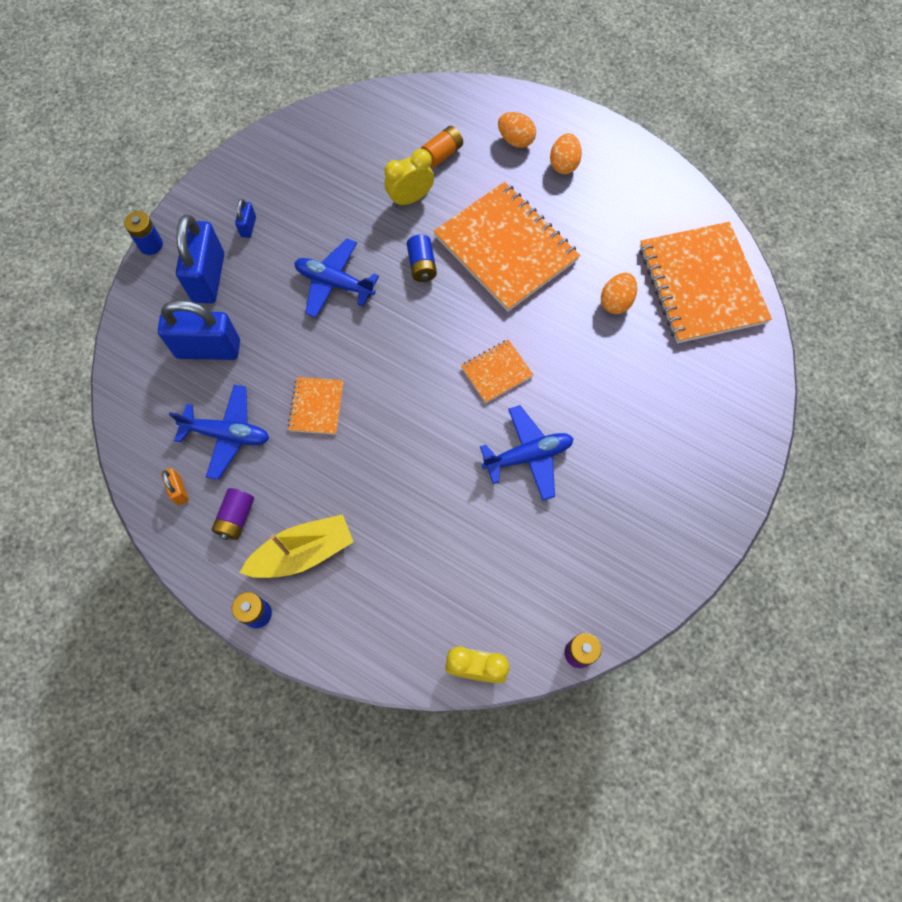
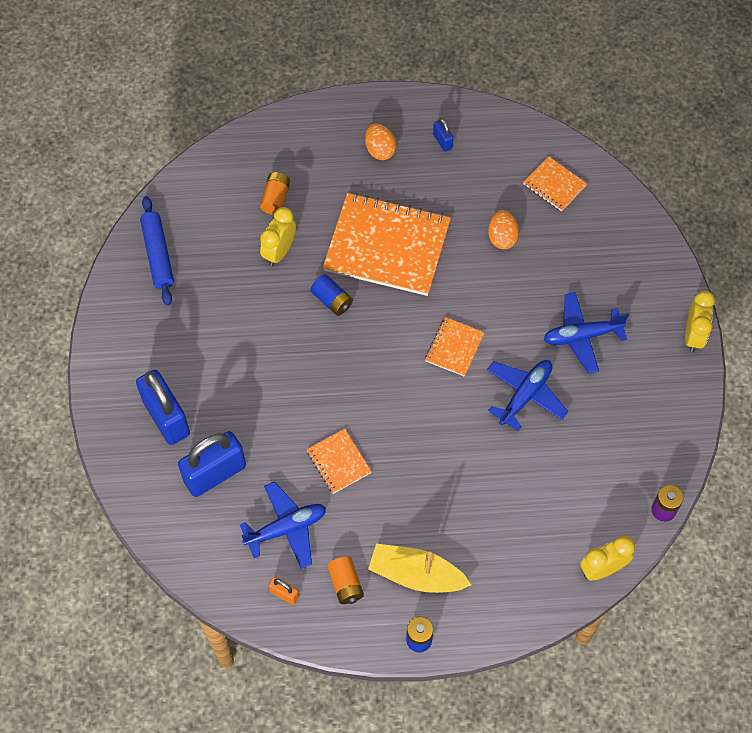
camera: 35 degrees left, 5 degrees down
(151, 245) = (93, 422): blue battery -> none
(236, 518) = (345, 584): purple battery -> orange battery
(248, 227) = (164, 356): blue padlock -> blue padlock (442, 141)
(302, 552) = (416, 575): yellow boat -> yellow boat turned 105 degrees counterclockwise
(310, 143) = (158, 255): none -> blue rolling pin
(334, 283) = (273, 358): blue plane -> blue plane (582, 336)
(515, 140) = (326, 152): orange egg -> none
(701, 284) = (554, 185): orange notebook -> orange notebook, size x0.47
(735, 504) = (693, 335): none -> yellow clock

